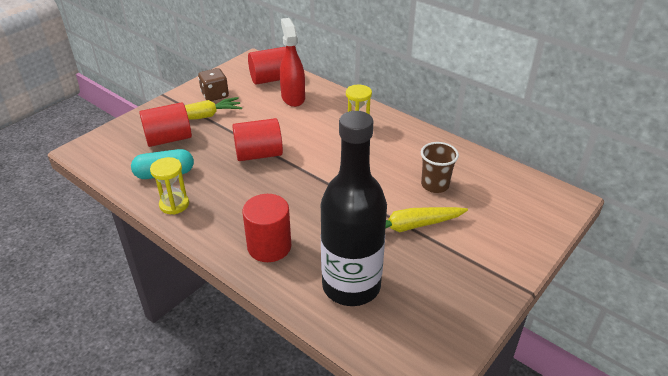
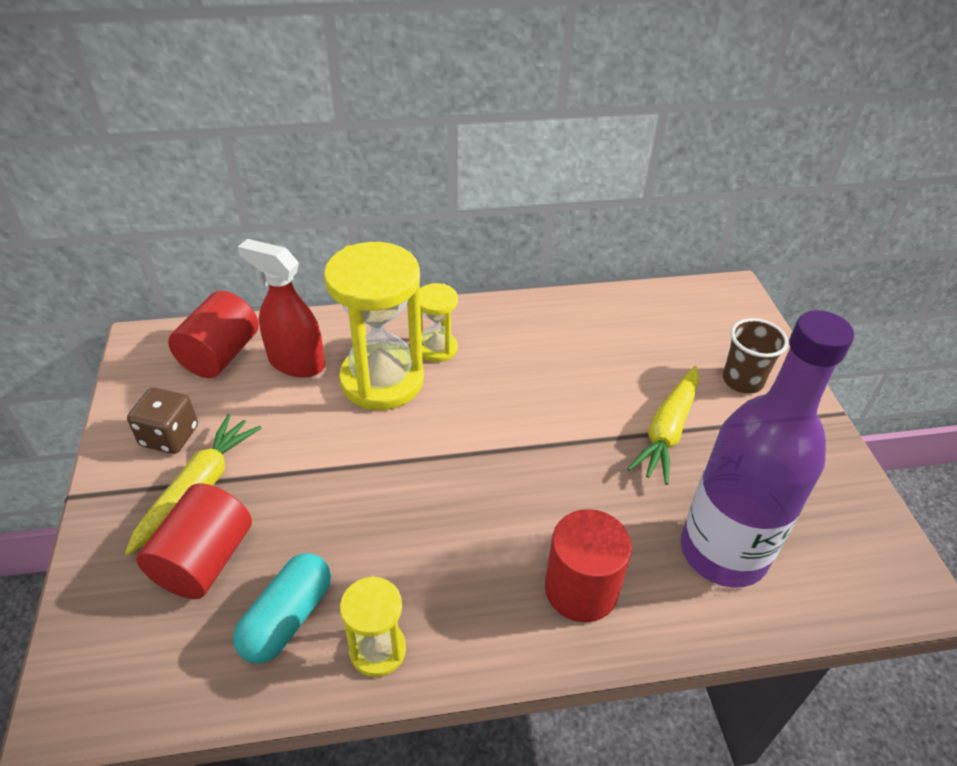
camera: 50 degrees left, 5 degrees up
(259, 154) = (376, 477): red cylinder -> none
(315, 124) = (382, 380): none -> yellow hourglass
(351, 286) = (723, 552): black bottle -> purple bottle
(435, 185) = (617, 362): brown cup -> brown cup (742, 381)

